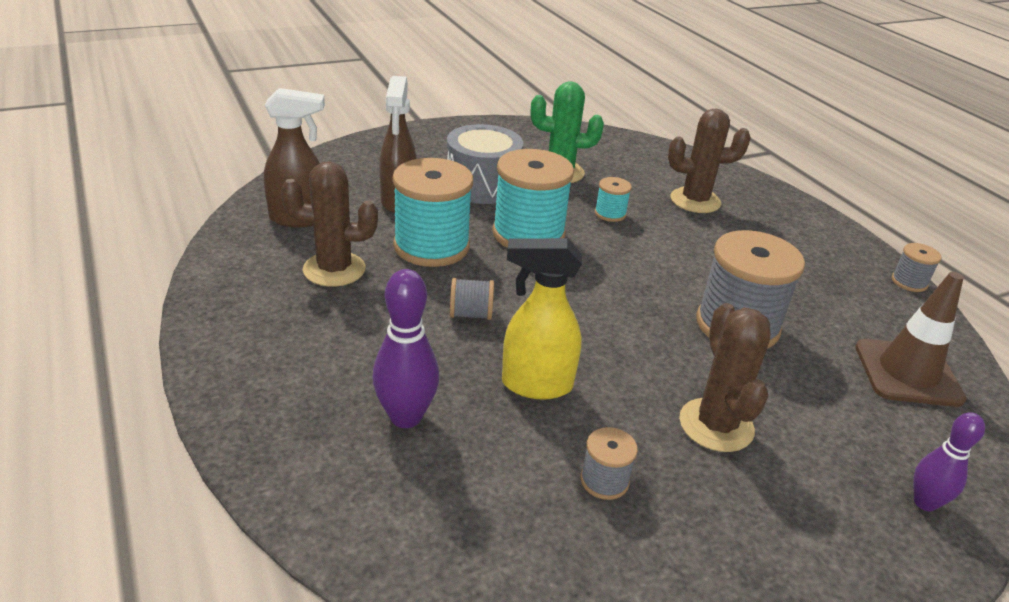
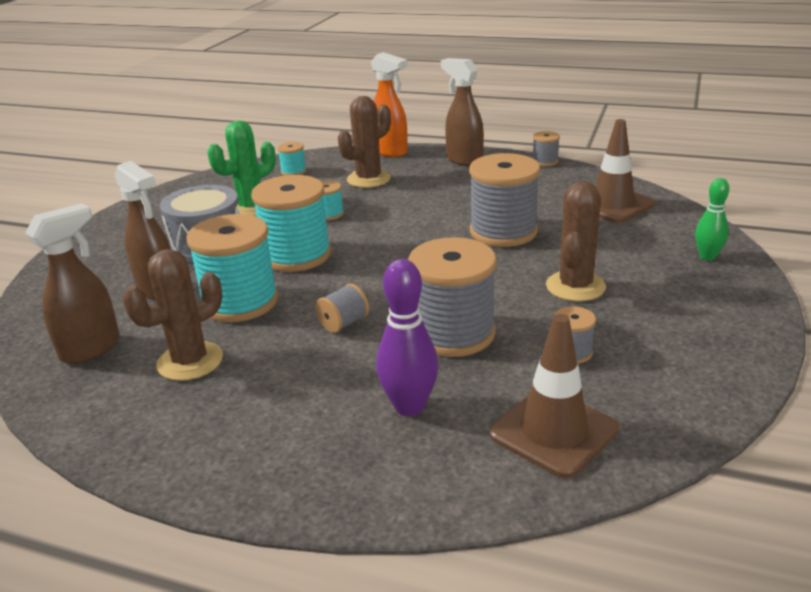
camera: 40 degrees left, 5 degrees down
(469, 532) = (553, 432): none -> brown traffic cone
(535, 385) = (453, 333): yellow spray bottle -> grey spool
(642, 159) = (293, 171): none -> turquoise spool
(716, 425) = (575, 286): brown cactus -> brown cactus turned 75 degrees clockwise
(758, 185) = (390, 152): none -> orange spray bottle
(819, 232) = (464, 160): none -> brown spray bottle
(924, 502) = (707, 256): purple bowling pin -> green bowling pin

